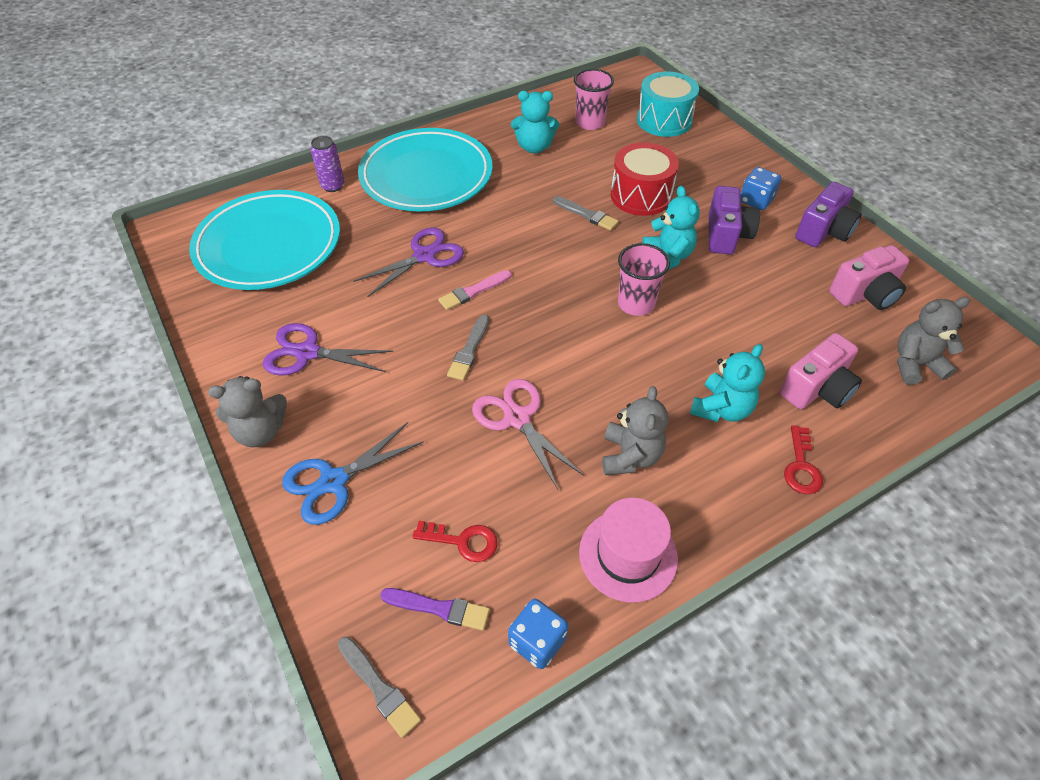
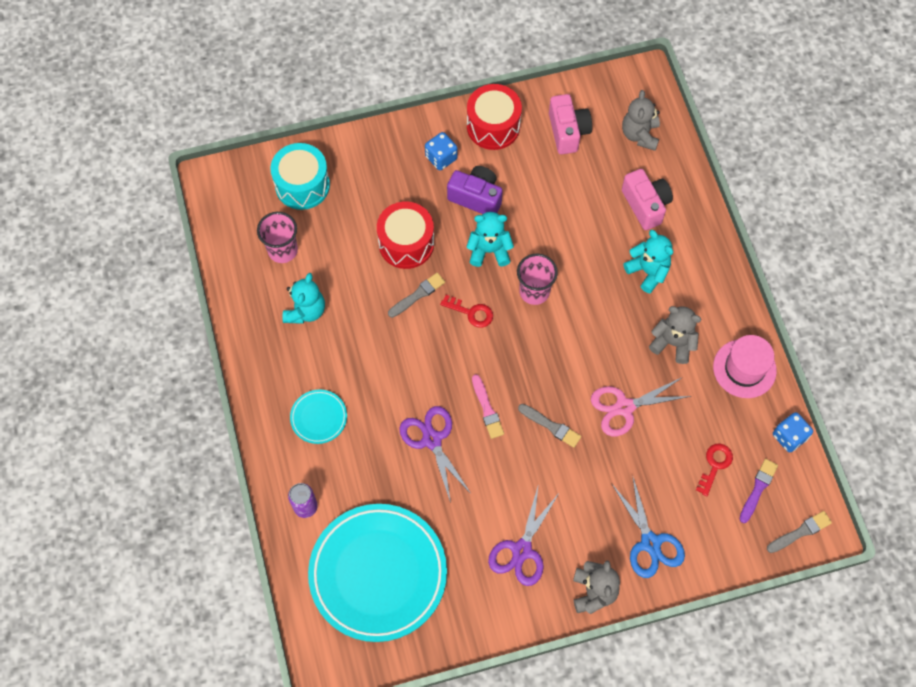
camera: 75 degrees left, 15 degrees up
(426, 176) = (319, 418): turquoise plate -> turquoise plate, size x0.43
(801, 466) = (704, 243): red key -> red key (471, 312)
(823, 231) = (493, 126): purple camera -> red drum

